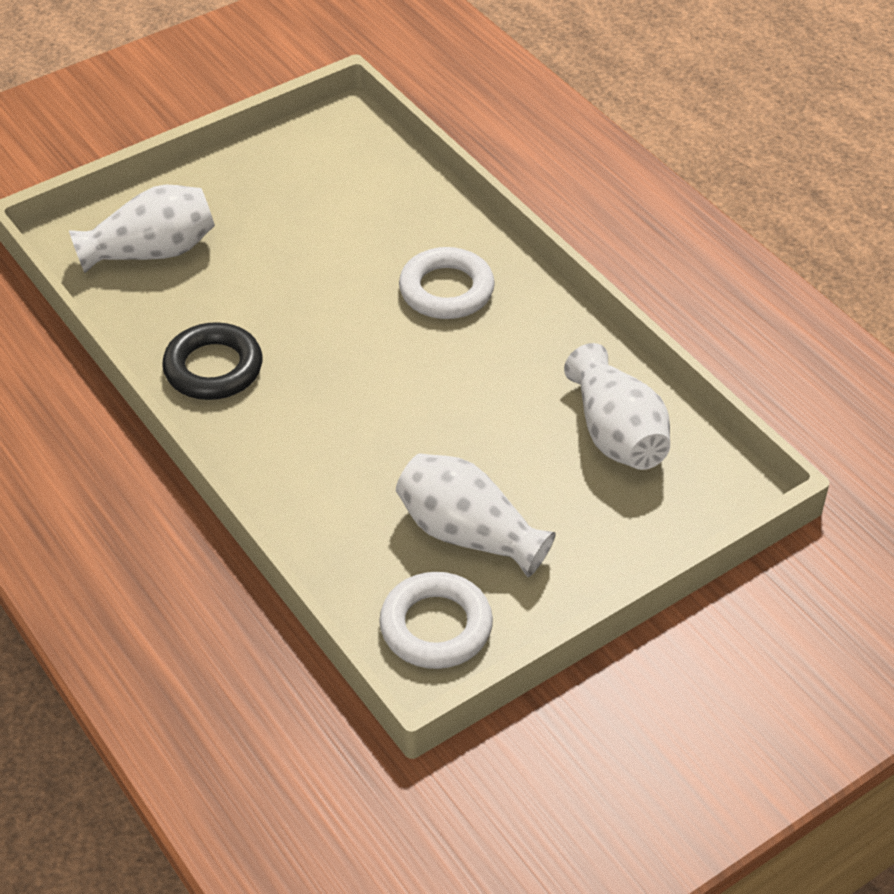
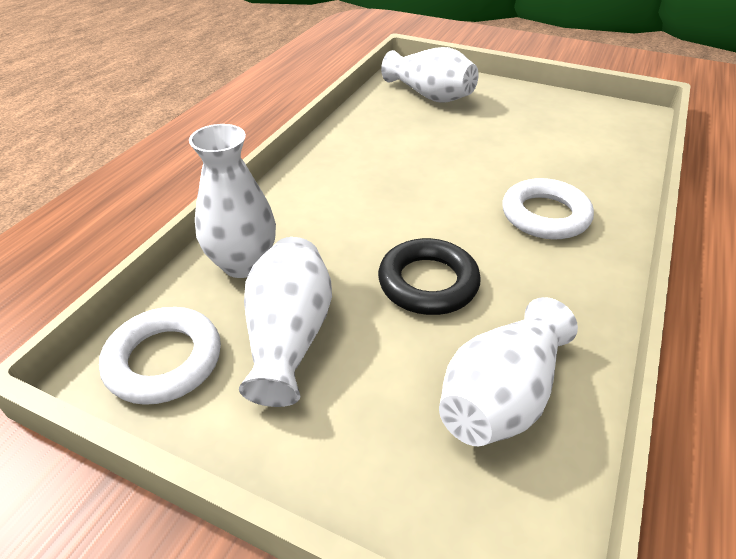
camera: 60 degrees right, 5 degrees down
(213, 368) = (357, 148): black ring -> black ring (428, 283)
(345, 534) = (243, 264): none -> white vase

